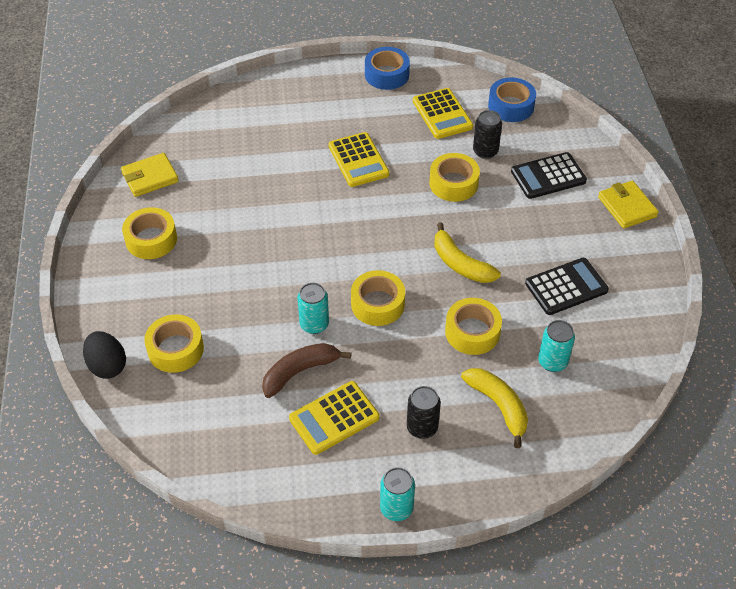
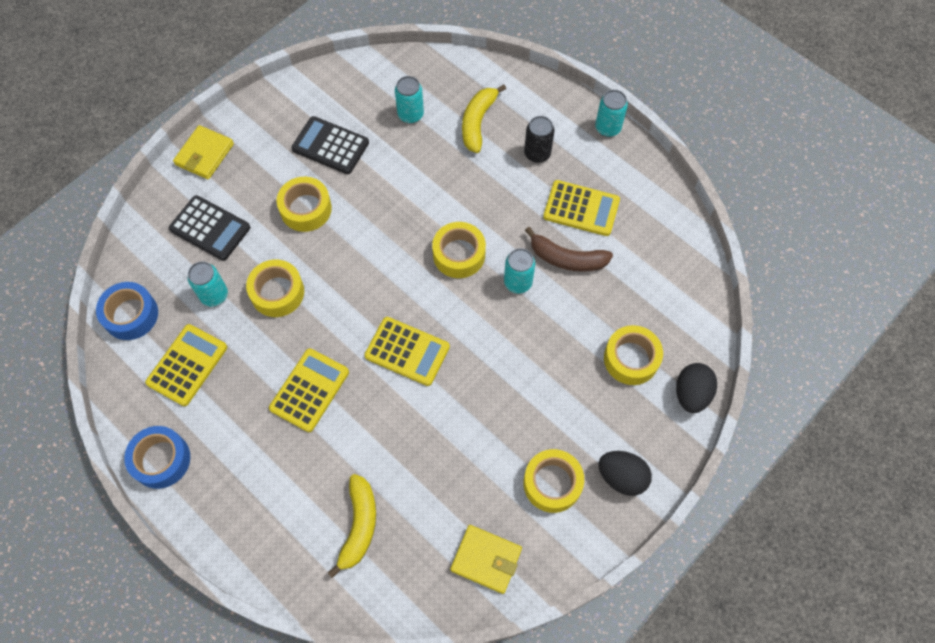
camera: 130 degrees left, 15 degrees up
(108, 278) = (621, 477): none -> black egg
(330, 224) = (407, 351): none -> yellow calculator
(460, 264) = (367, 227): yellow banana -> yellow banana (359, 526)
(472, 332) = (428, 177): yellow tape -> yellow tape (306, 209)
(485, 151) = (214, 295): black can -> turquoise can

